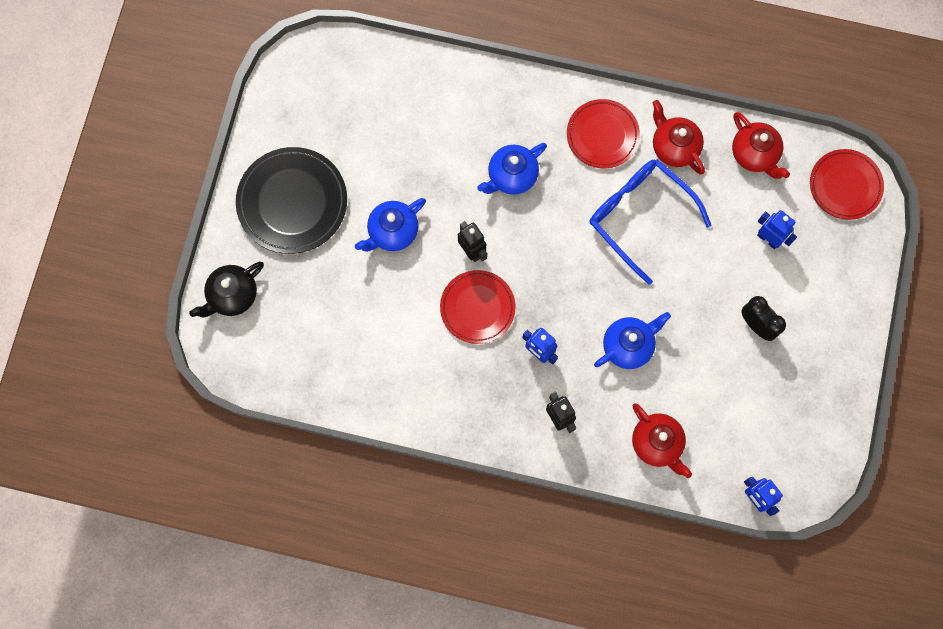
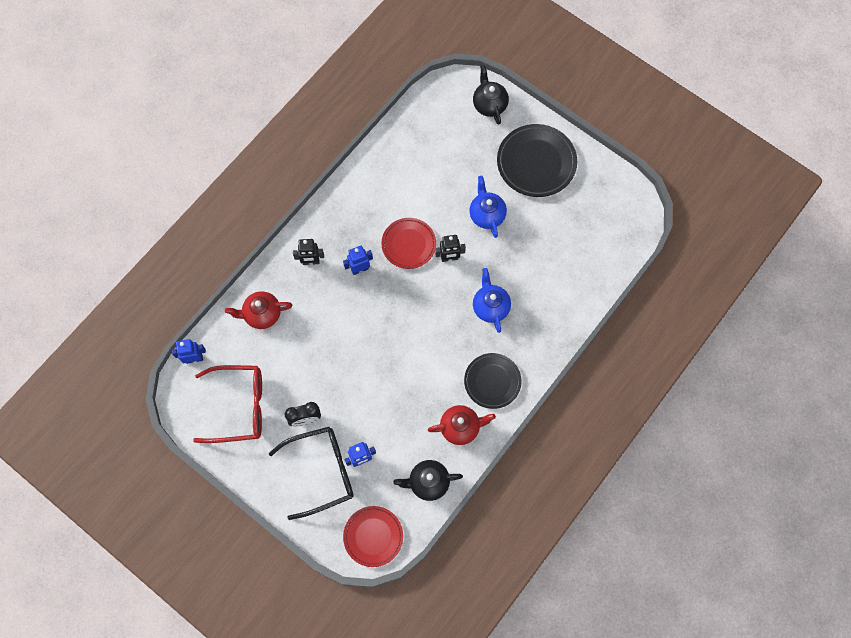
camera: 115 degrees right, 5 degrees down
(602, 135) = (492, 381): red plate -> black plate
(628, 345) = (335, 327): blue teapot -> none
(640, 216) = (420, 378): blue glasses -> none
(754, 154) = (428, 482): red teapot -> black teapot
(783, 411) = (239, 406): none -> red glasses
(806, 276) = (321, 472): none -> black glasses

